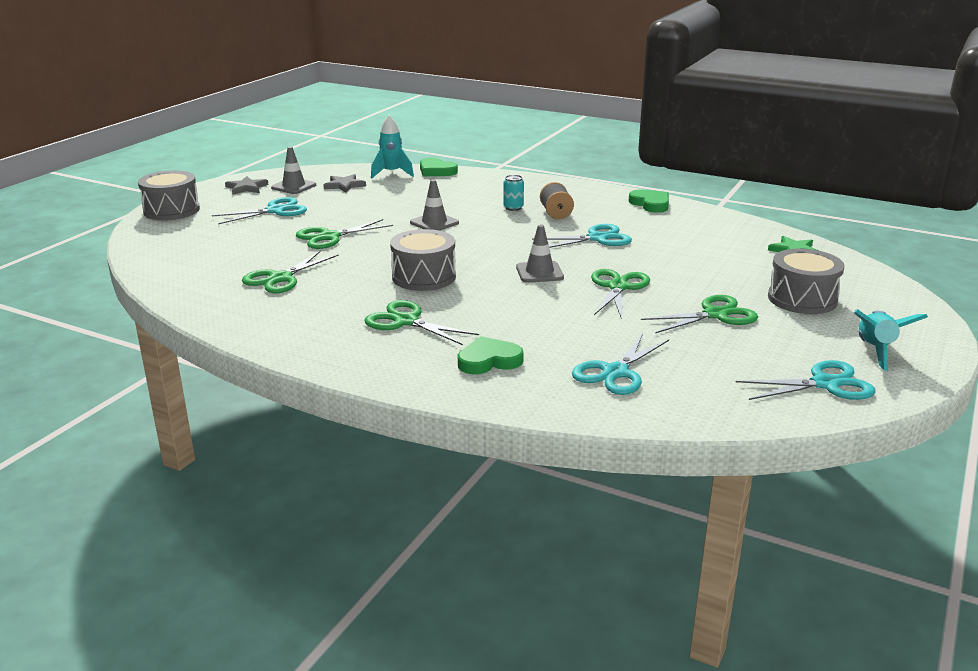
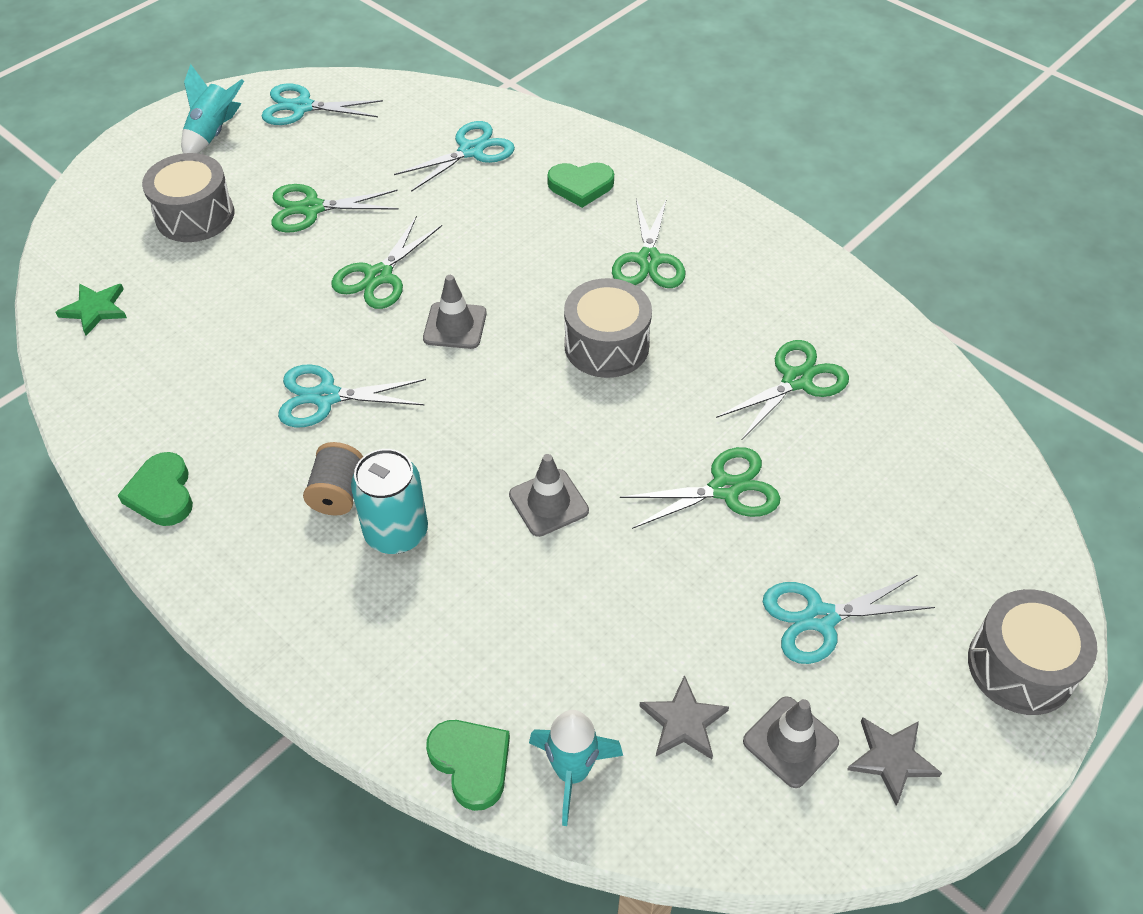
camera: 165 degrees left, 25 degrees up
(406, 321) = (648, 260): green scissors -> green scissors turned 45 degrees clockwise
(513, 208) = (396, 532): turquoise can -> turquoise can, size x1.79

